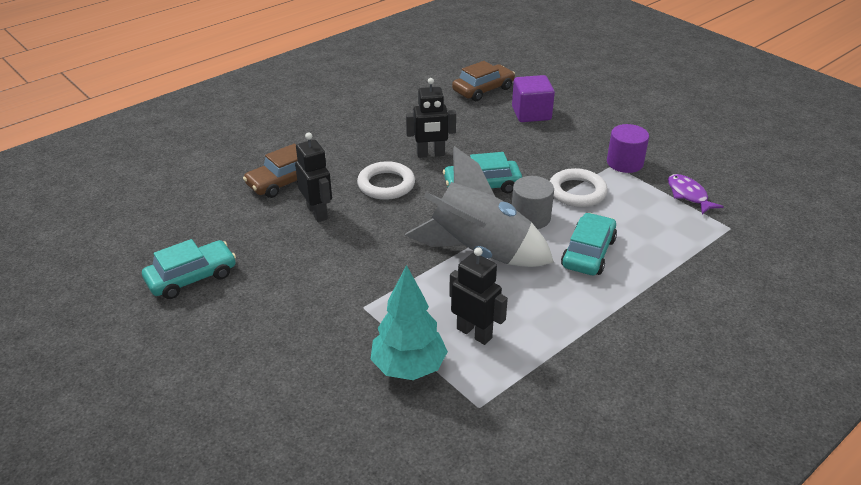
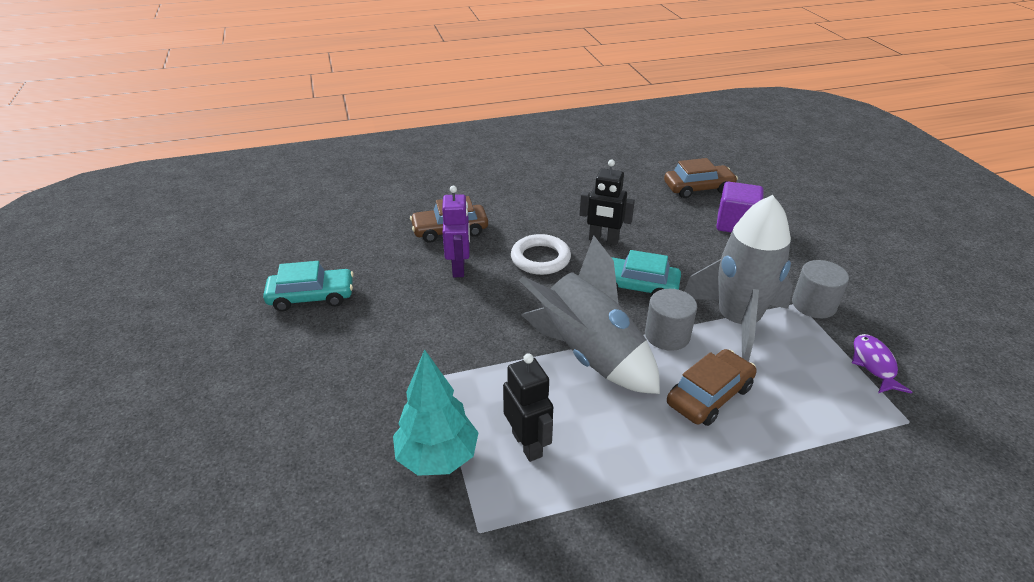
camera: 25 degrees right, 0 degrees up
(317, 212) = (459, 268): black robot -> purple robot
(577, 192) = (737, 322): white ring -> grey rocket
(588, 253) = (709, 395): turquoise car -> brown car
(625, 163) = (813, 304): purple cylinder -> grey cylinder

